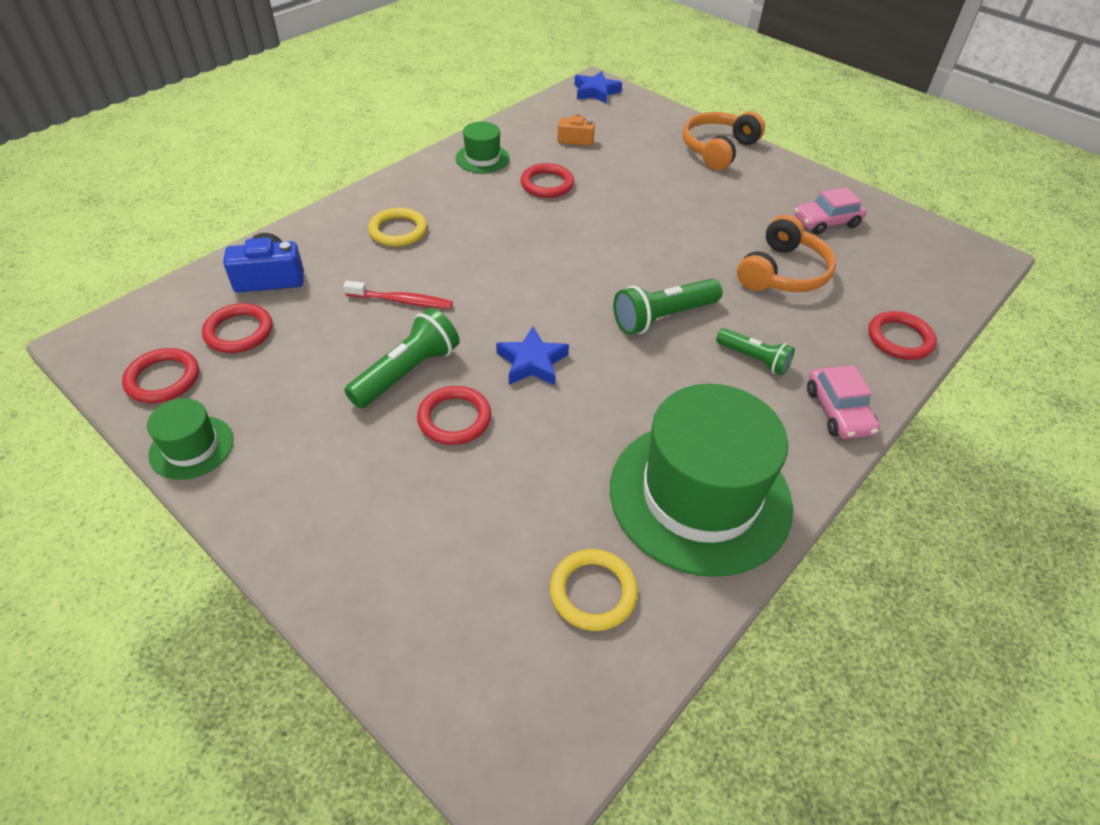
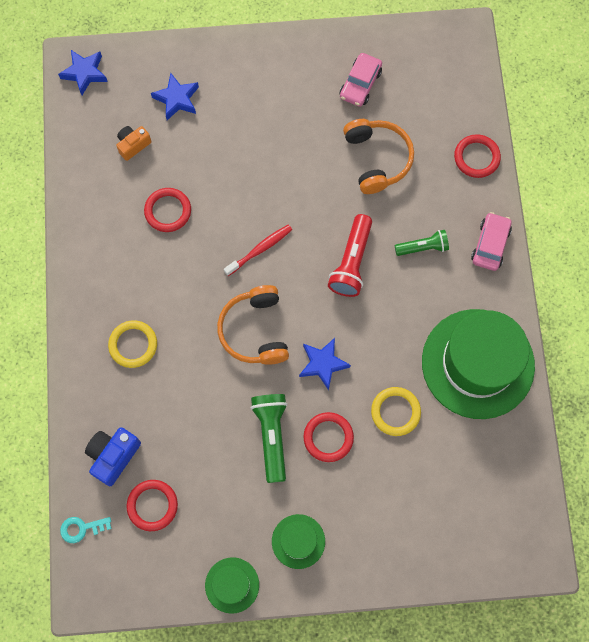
camera: 45 degrees left, 25 degrees up
(163, 379) = (159, 571): red ring -> none
(169, 299) = (81, 528): none -> turquoise key
(401, 301) = (207, 394): red toothbrush -> red toothbrush (260, 249)
(482, 158) = (98, 226): green hat -> green hat (298, 541)
(593, 592) = (484, 459): yellow ring -> yellow ring (395, 412)
(646, 139) = (177, 99): none -> blue star
(663, 317) = (352, 262): green flashlight -> red flashlight
(718, 149) = (231, 66): orange headphones -> orange headphones (255, 331)
(838, 411) = (490, 245): pink car -> pink car turned 105 degrees counterclockwise

